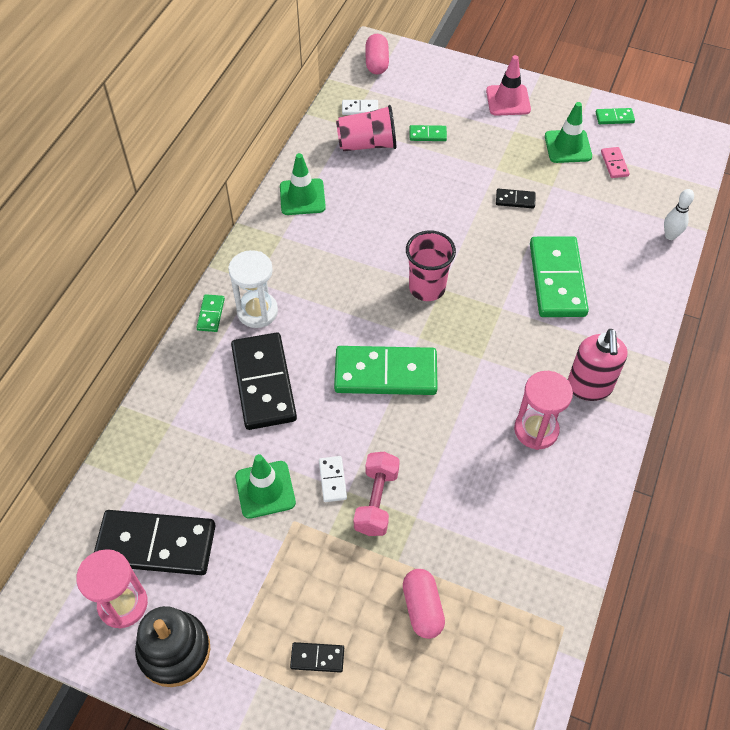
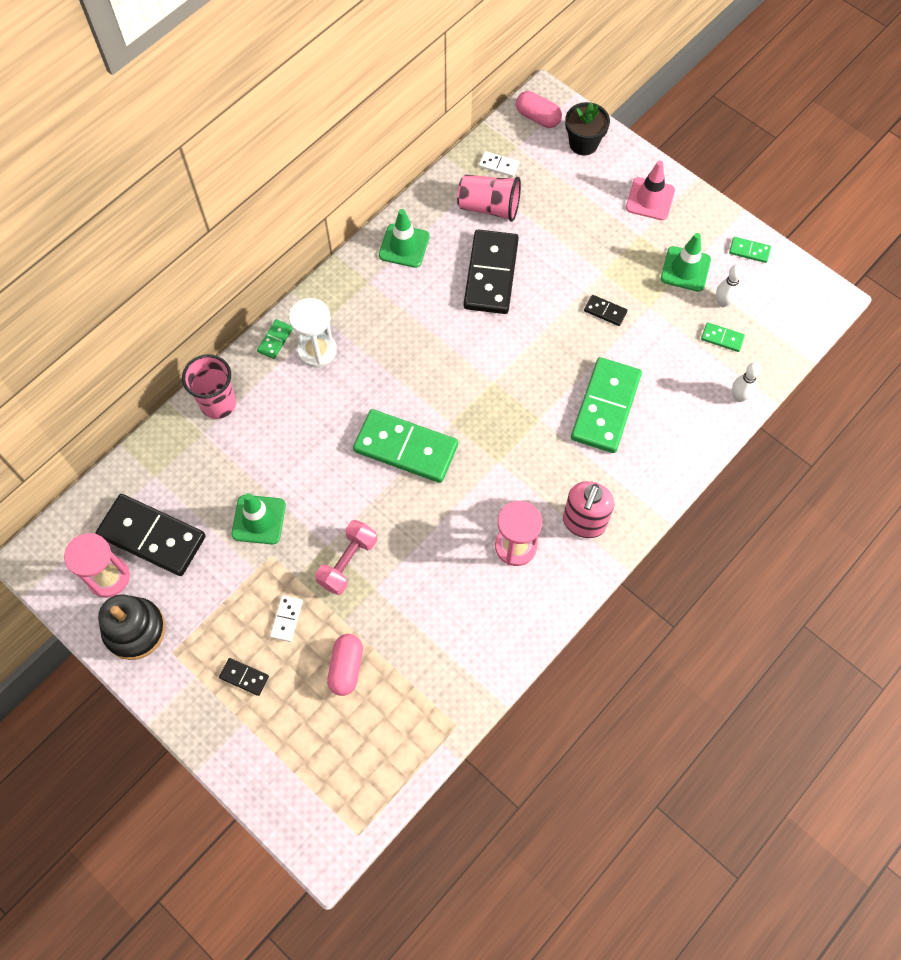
camera: 20 degrees right, 10 degrees up
(264, 383) = (296, 422): black domino -> black domino (491, 274)
(332, 480) = (318, 530): white domino -> white domino (286, 619)
(377, 63) = (537, 117): pink capsule -> pink capsule turned 75 degrees counterclockwise
(427, 73) = (583, 143): none -> black flower pot
(427, 135) = (552, 214): green domino -> green domino (722, 338)
(427, 288) = (479, 376): pink cup -> pink cup (218, 403)
(614, 164) = (723, 302): pink domino -> white bowling pin

